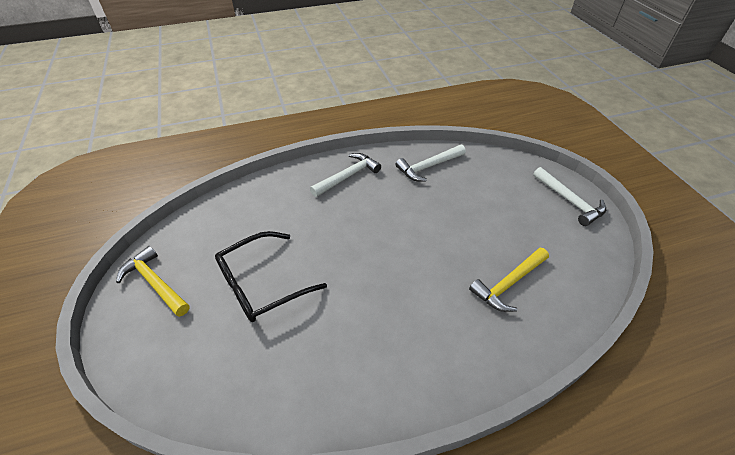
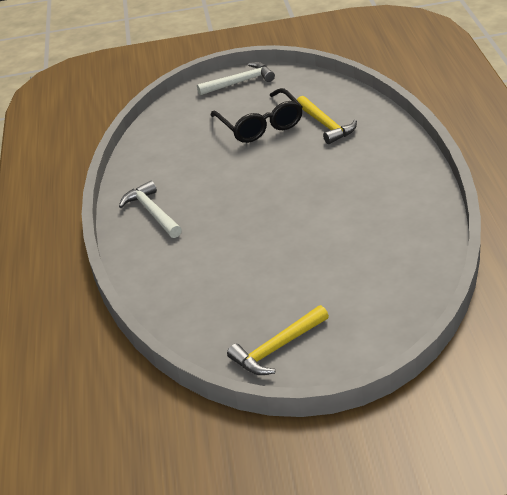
camera: 75 degrees left, 10 degrees down
(261, 284) = (296, 267): black glasses -> black glasses (260, 125)
(428, 167) = (159, 156): white hammer -> none

